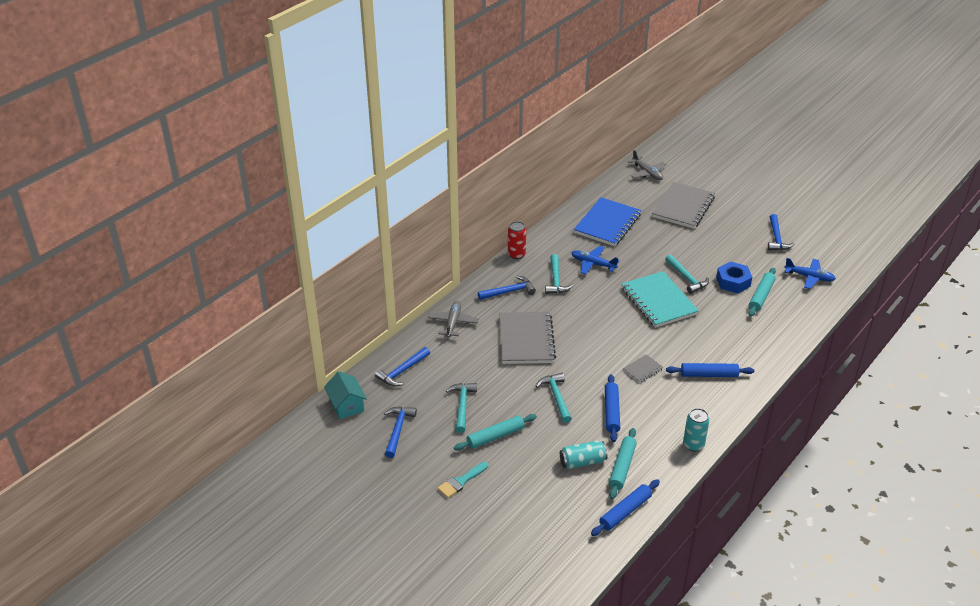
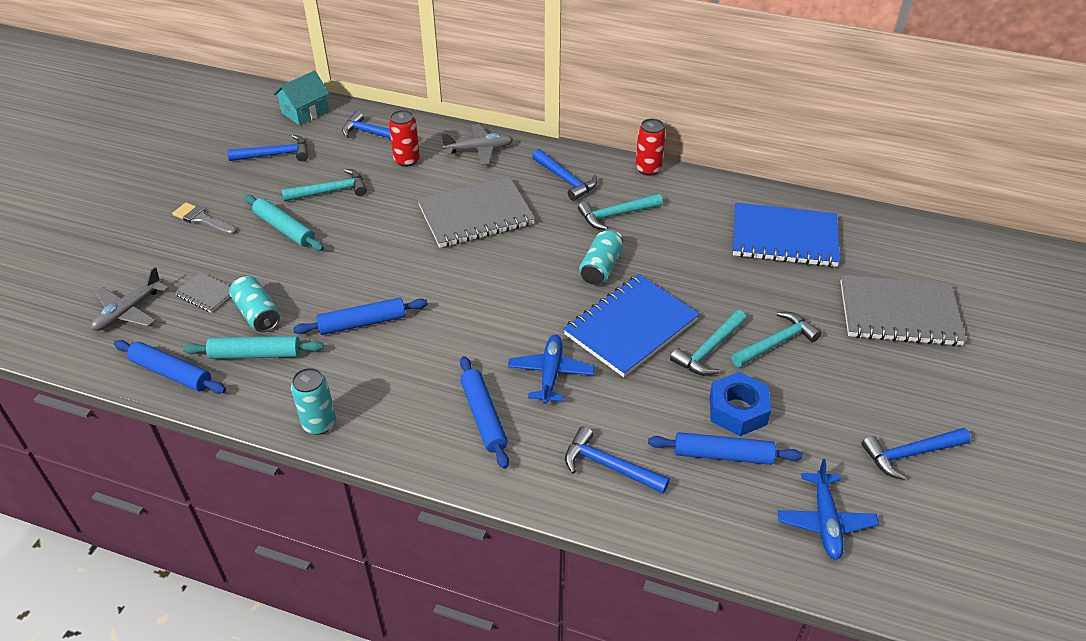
camera: 70 degrees right, 5 degrees up
(445, 360) = (407, 160): none -> red can
(461, 481) = (202, 219): turquoise brush -> grey brush
(556, 397) = (374, 265): turquoise hammer -> turquoise hammer (776, 342)
(593, 264) = (676, 242): blue plane -> blue plane (550, 373)
(602, 299) = (601, 267): none -> turquoise can
(642, 369) = (464, 338): grey notebook -> grey notebook (206, 293)
(647, 173) = (957, 255): grey plane -> grey plane (128, 312)
(658, 301) = (631, 327): turquoise notebook -> blue notebook
(757, 336) = (608, 466): none -> blue hammer
(761, 296) = (723, 455): turquoise rolling pin -> blue rolling pin

